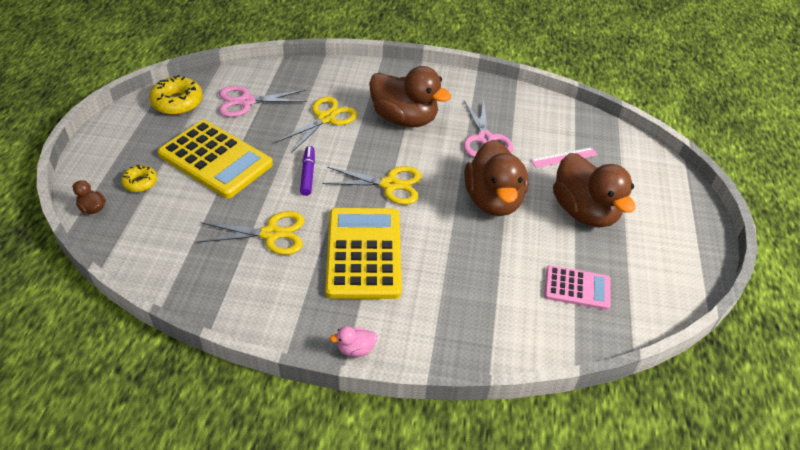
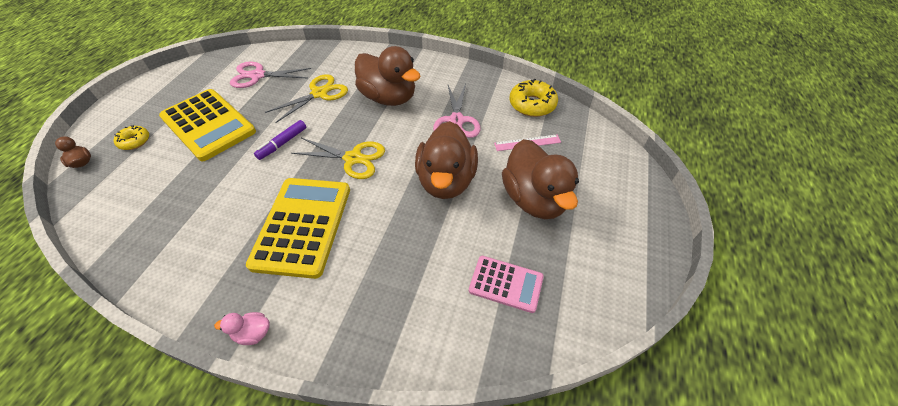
camera: 10 degrees right, 5 degrees up
(177, 102) = (200, 73): yellow donut -> yellow donut (532, 104)
(271, 234) = (225, 199): yellow scissors -> none
(308, 174) = (282, 143): purple marker -> purple marker turned 150 degrees counterclockwise

